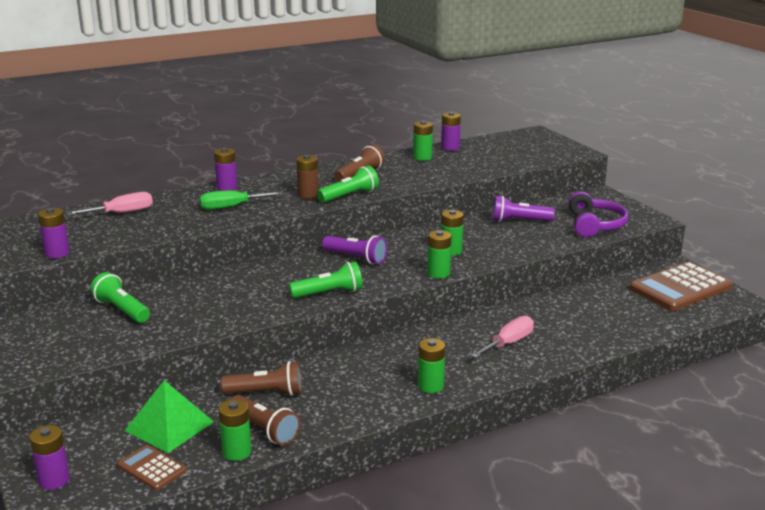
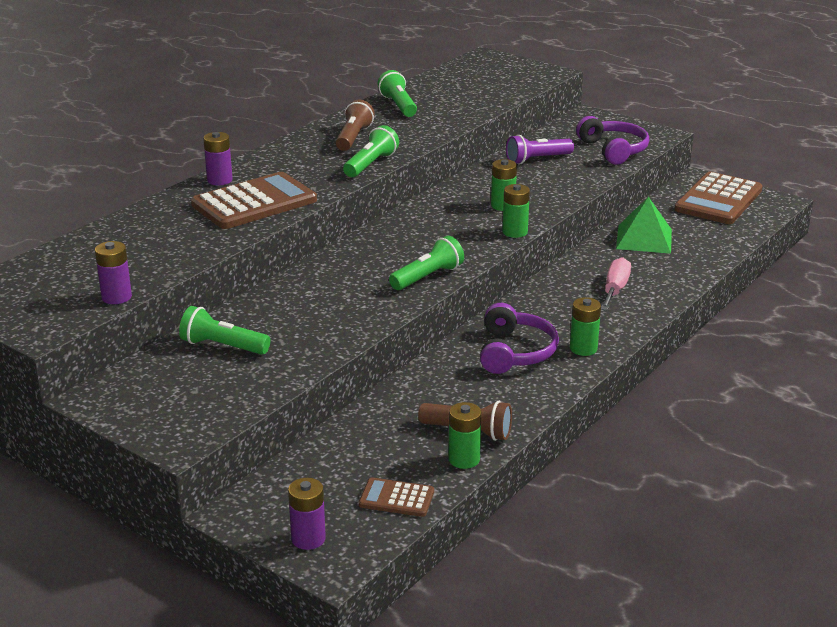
camera: 25 degrees left, 5 degrees up
(122, 213) = (132, 234): pink screwdriver -> none
(169, 426) = (368, 454): green pyramid -> green pyramid (644, 239)
(231, 207) = (254, 203): green screwdriver -> brown calculator
(266, 393) = (432, 396): brown flashlight -> none
(308, 195) = (324, 172): brown battery -> none
(356, 258) = (415, 234): purple flashlight -> none
(370, 374) = (515, 352): none -> purple headphones
(422, 157) = (398, 105): green battery -> green flashlight
(450, 148) = (415, 89): purple battery -> none

